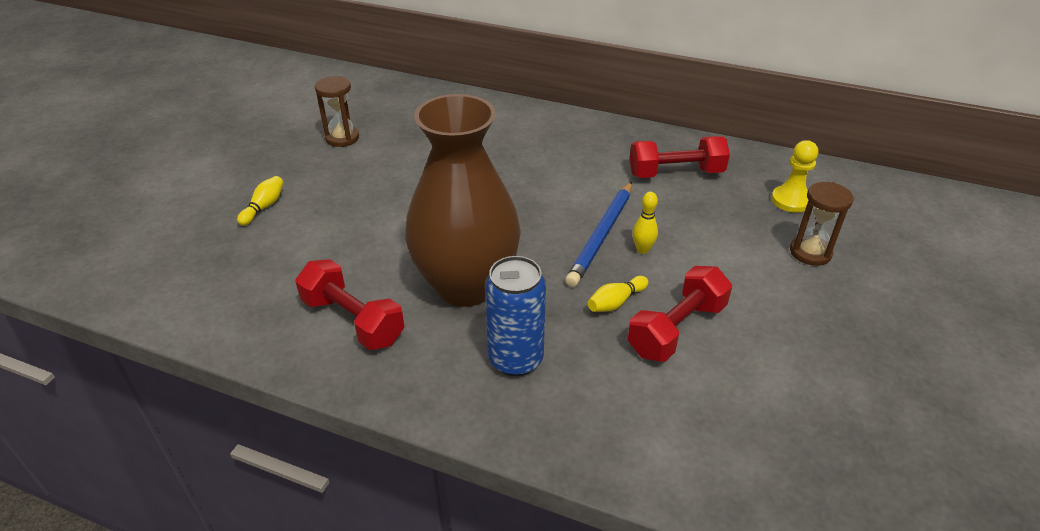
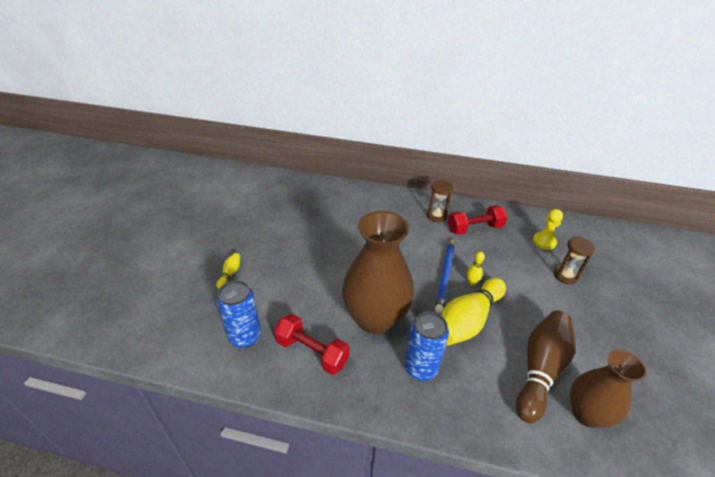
camera: 10 degrees left, 0 degrees up
(259, 291) = (245, 337): none -> blue can
(342, 138) = (266, 219): brown hourglass -> brown hourglass (436, 216)
(616, 302) = (467, 321): yellow bowling pin -> yellow bowling pin, size x2.41
(676, 329) = (508, 336): red dumbbell -> none
(714, 382) = (540, 370): none -> brown bowling pin
(771, 451) = (586, 414): none -> brown vase

